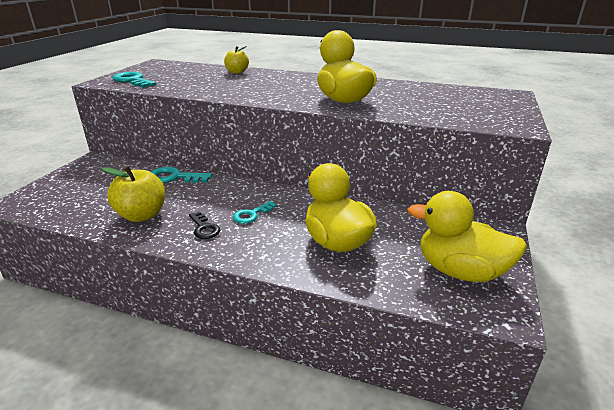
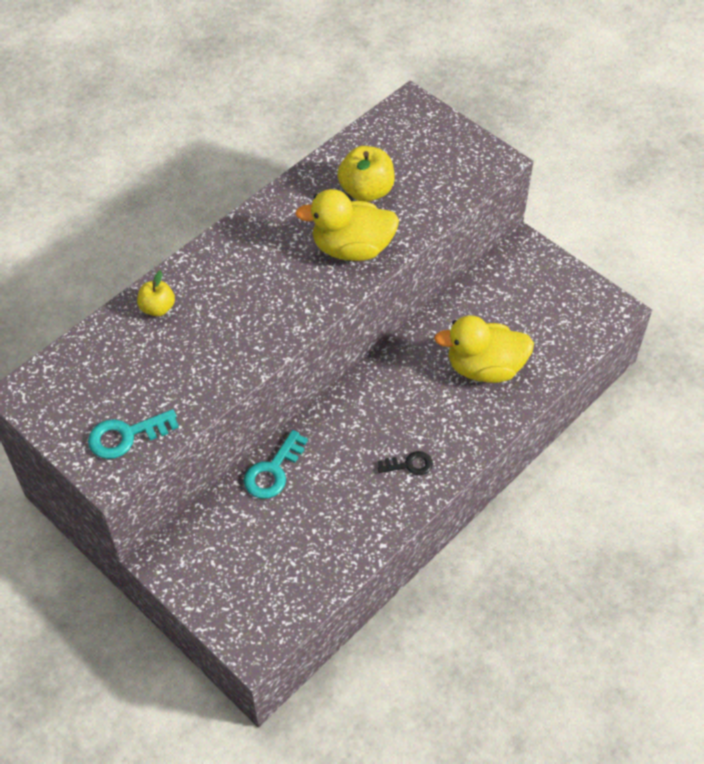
camera: 65 degrees left, 25 degrees up
(142, 215) = (353, 516): yellow apple -> yellow apple (366, 191)
(251, 214) = (403, 418): turquoise key -> none
(460, 271) = (563, 306): yellow duck -> none

